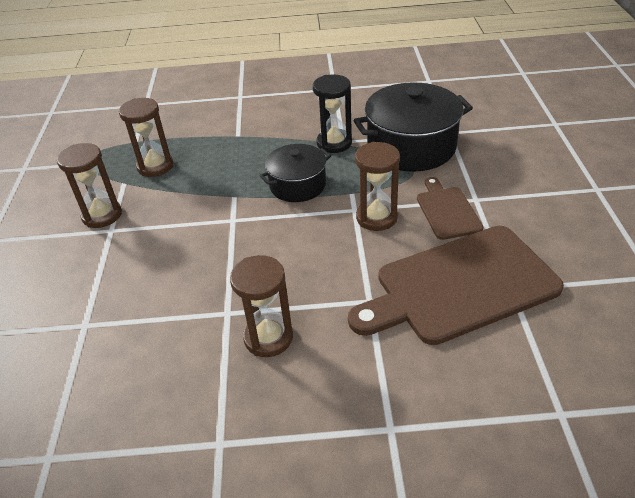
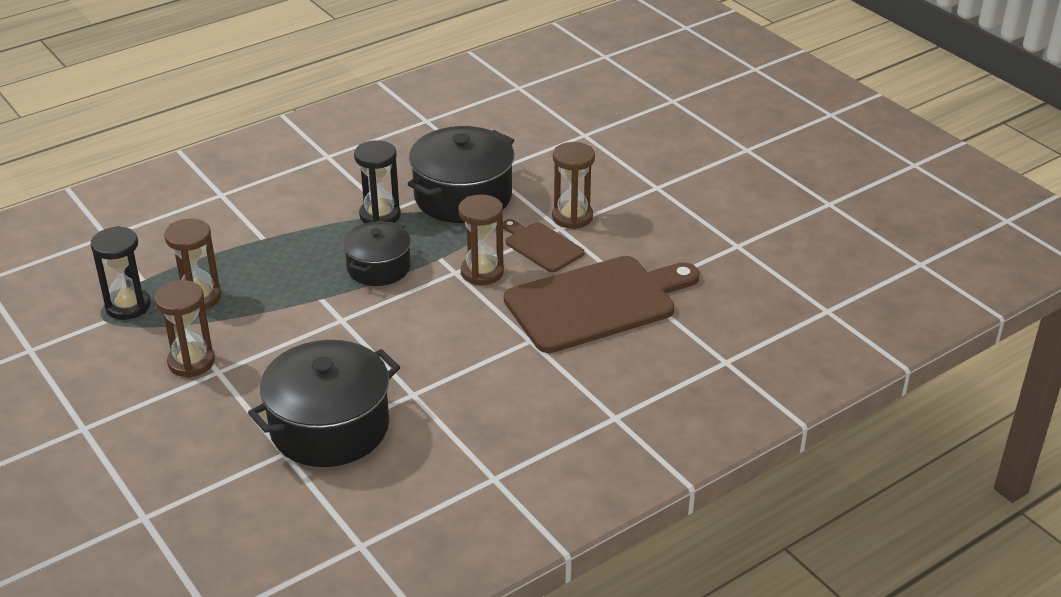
camera: 35 degrees left, 5 degrees down
(108, 157) = (128, 306): none -> black hourglass
(137, 316) = (329, 427): none -> black pot
(268, 337) = (467, 397): brown hourglass -> brown hourglass (572, 217)
(460, 286) = (596, 303): brown cutting board -> brown cutting board turned 150 degrees counterclockwise

